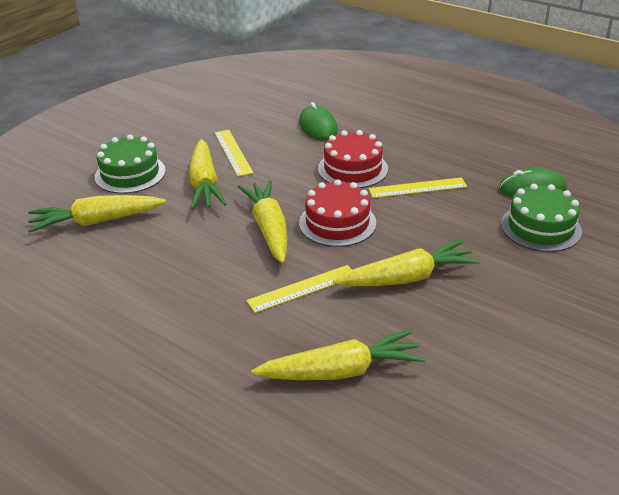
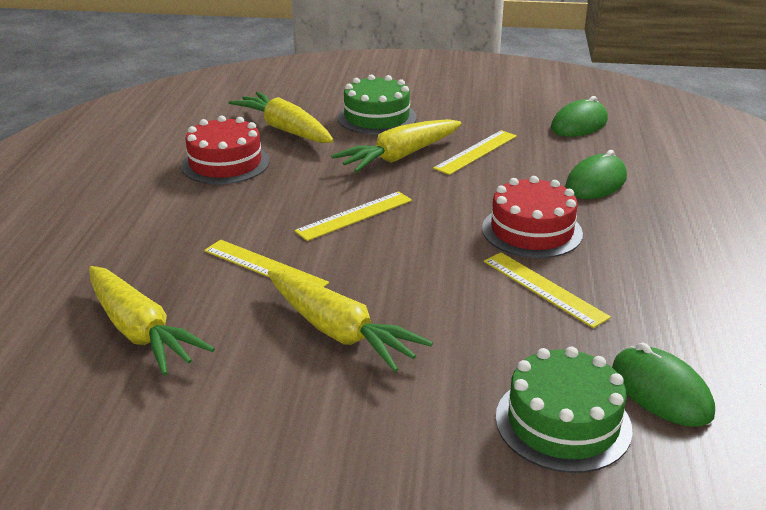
camera: 60 degrees right, 5 degrees down
(239, 103) = (579, 124): none -> green mouse
(269, 229) = (354, 215): yellow carrot -> yellow ruler
(337, 223) = (406, 253): red cake -> red cake (225, 163)

